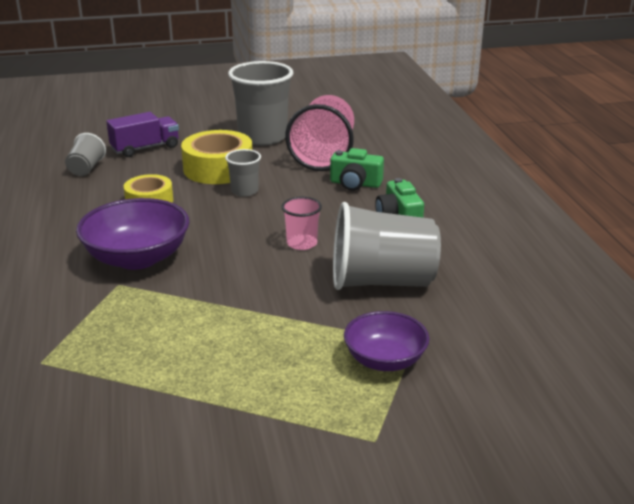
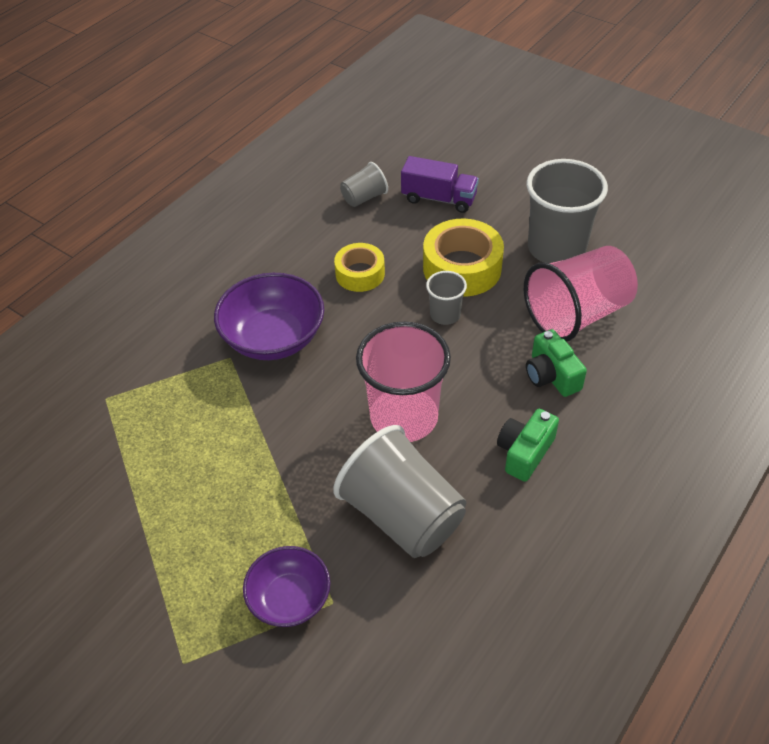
camera: 50 degrees right, 20 degrees up
(302, 243) = (404, 417): pink cup -> pink cup, size x2.03

